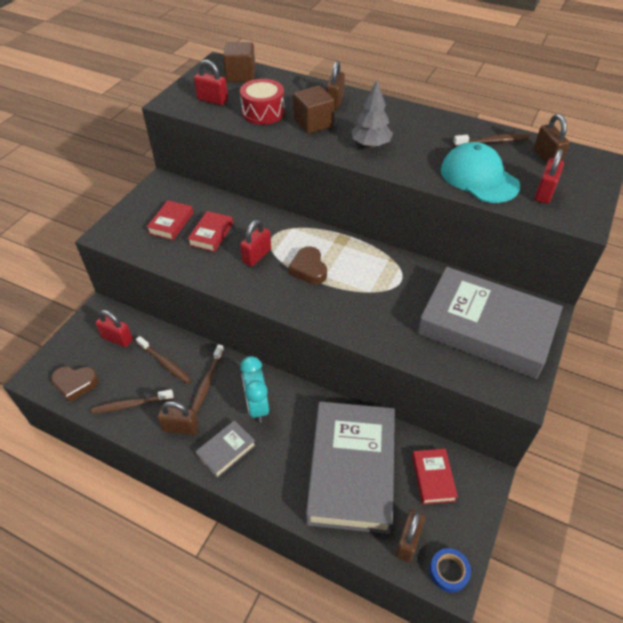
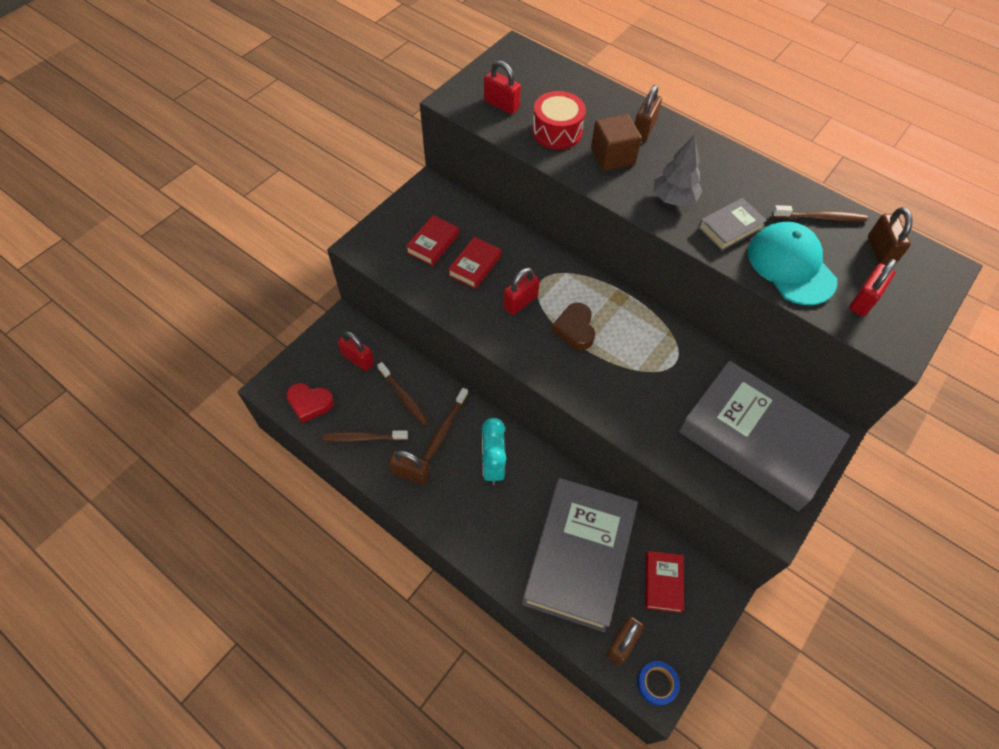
camera: 10 degrees right, 10 degrees up
(75, 384) = (310, 403): brown heart -> red heart
(226, 450) = (453, 508): grey book -> grey book (730, 228)
(241, 75) = (539, 72): brown cube -> none

